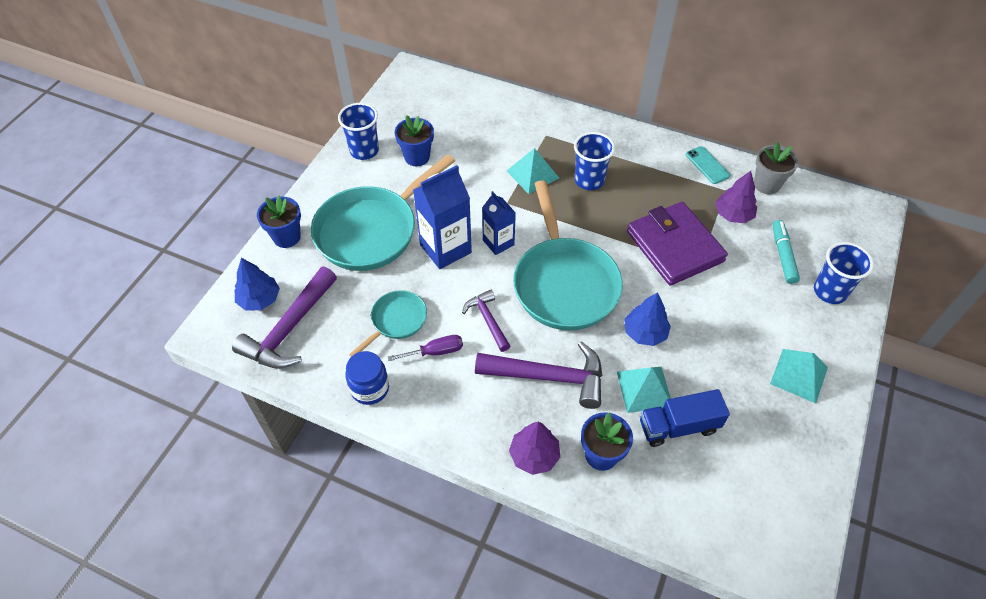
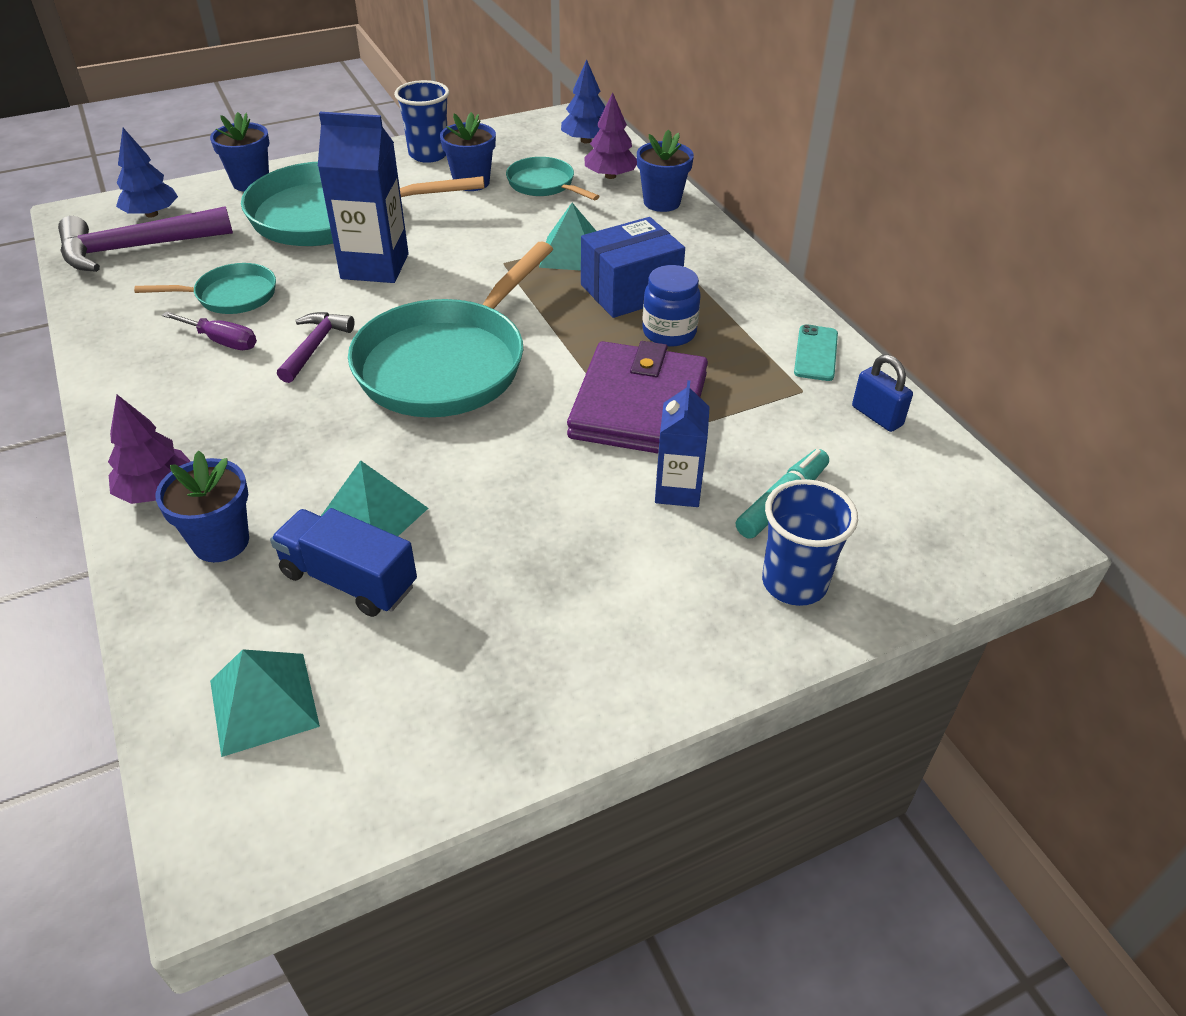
camera: 40 degrees right, 10 degrees down
(370, 388) = (118, 333): blue jar -> blue jar (669, 332)
(458, 135) = (544, 185): none -> turquoise pan
(498, 242) = (436, 290): blue carton -> blue carton (678, 490)
(532, 111) = (661, 202): none -> blue flower pot
(549, 377) = (290, 433): purple hammer -> none
(589, 180) = (630, 291): blue cup -> blue box
(645, 333) = (463, 464): blue tree -> blue tree (586, 141)
(733, 215) = (773, 420): purple tree -> purple tree (610, 176)
(766, 184) = (877, 416): grey flower pot -> blue padlock
(799, 375) = (594, 642): turquoise pyramid -> turquoise pyramid (264, 703)

